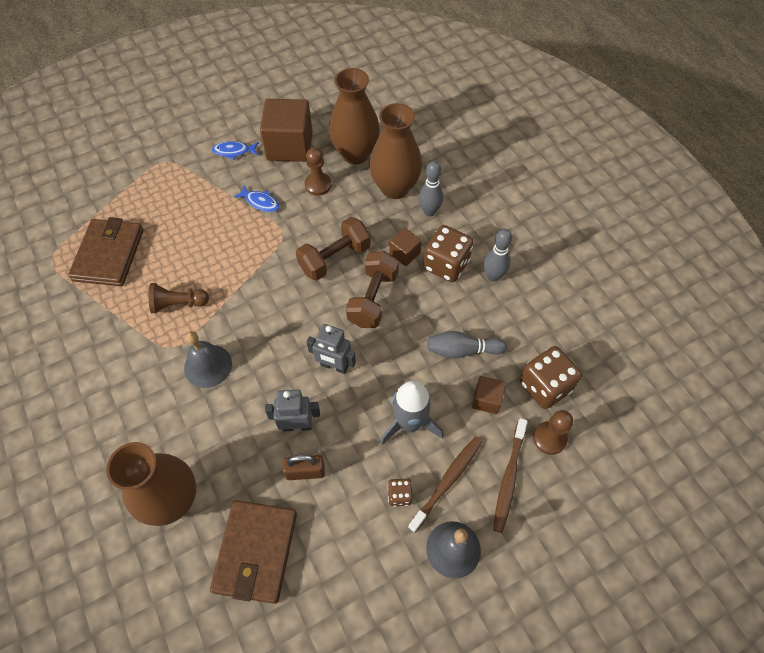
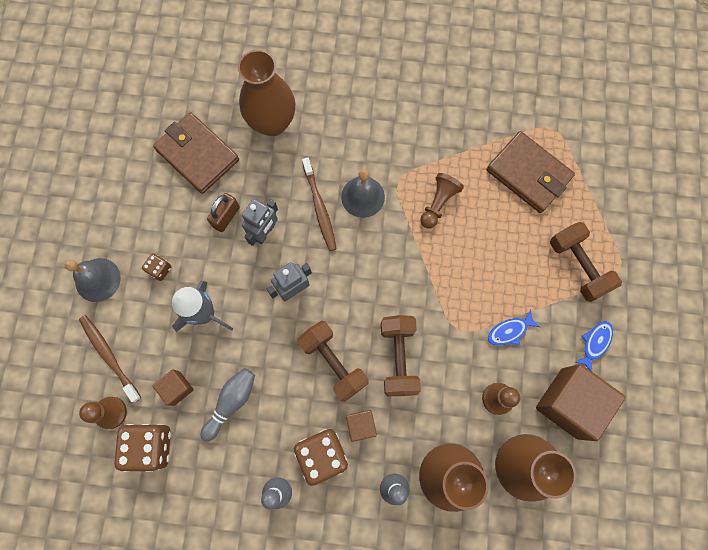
camera: 125 degrees right, 15 degrees up
(177, 187) = (577, 266): none -> brown dumbbell
(447, 481) = (142, 310): brown toothbrush -> brown toothbrush (320, 208)

